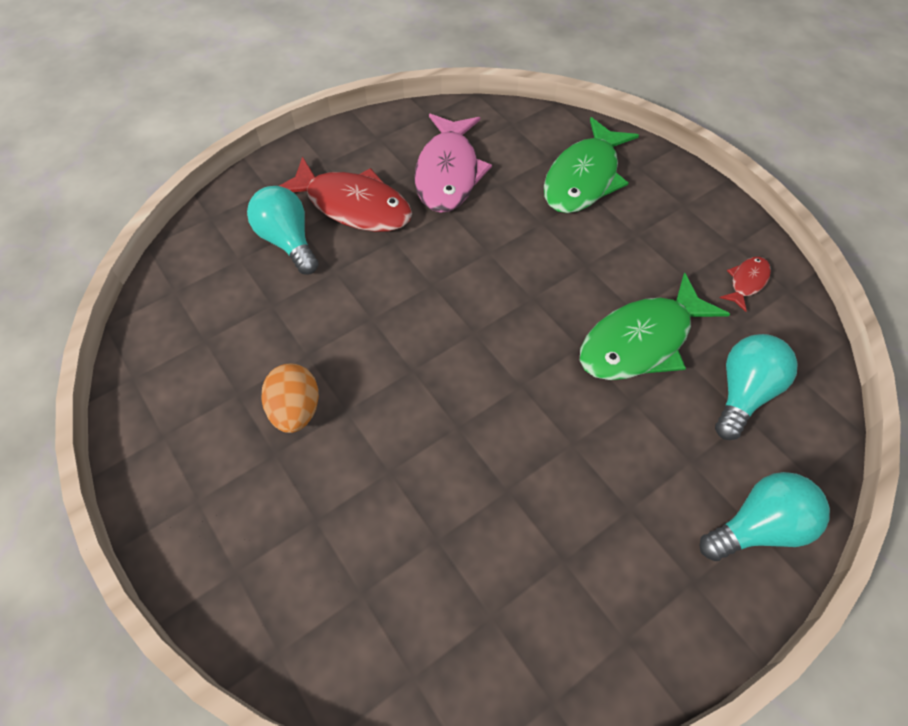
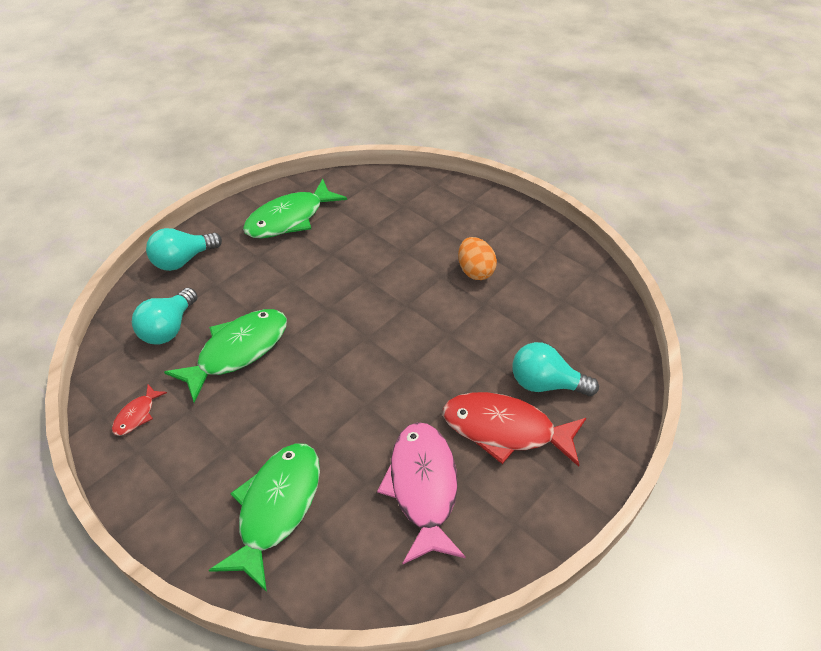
camera: 170 degrees right, 10 degrees down
(288, 241) = (546, 384): turquoise light bulb -> turquoise light bulb turned 150 degrees clockwise
(578, 599) = (290, 219): none -> green fish

